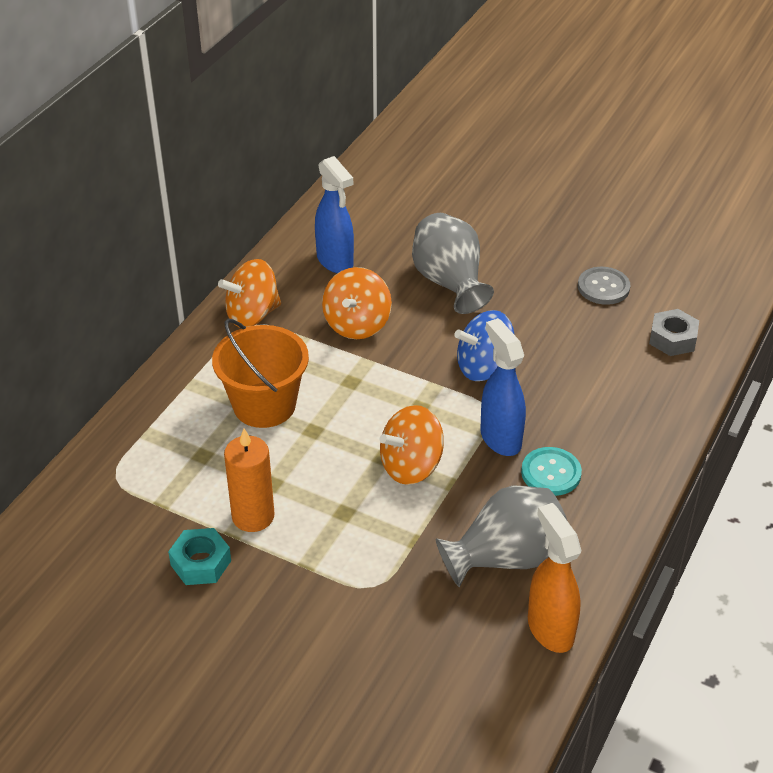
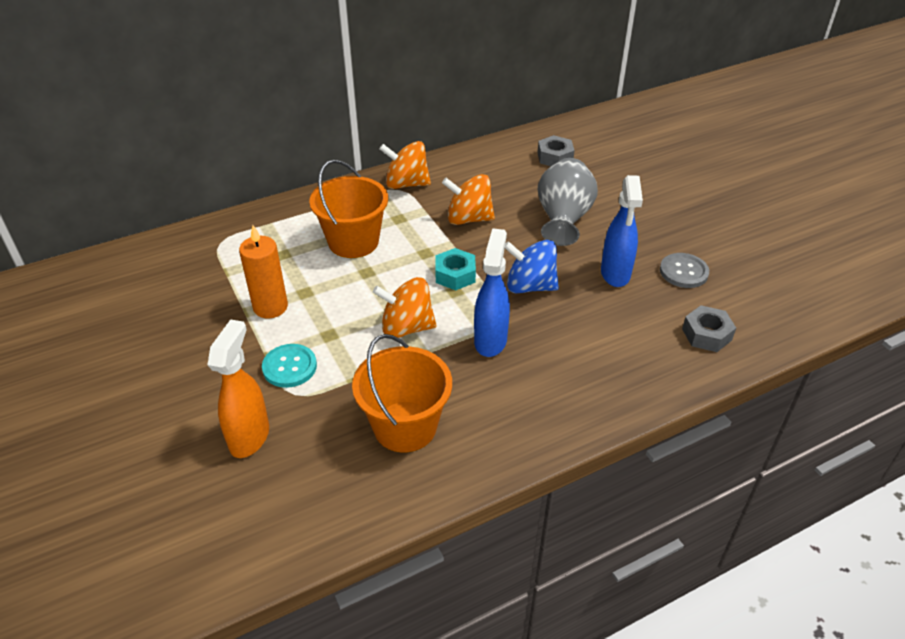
camera: 35 degrees right, 0 degrees up
(200, 563) = (208, 319): turquoise nut -> turquoise nut (455, 275)
(335, 261) = (496, 174): blue spray bottle -> blue spray bottle (615, 274)
(357, 324) = (468, 218): orange spinning top -> orange spinning top turned 45 degrees clockwise
(376, 217) = (555, 157): none -> grey nut
(505, 558) = (405, 426): grey vase -> orange bucket
(550, 628) = (383, 498): orange spray bottle -> orange spray bottle (250, 437)
(551, 473) = (503, 384): turquoise button -> turquoise button (289, 367)

